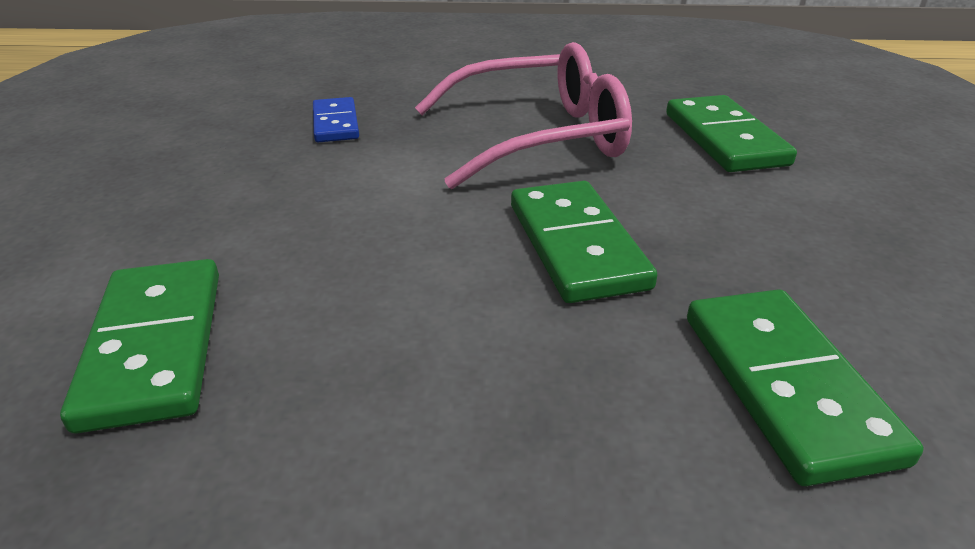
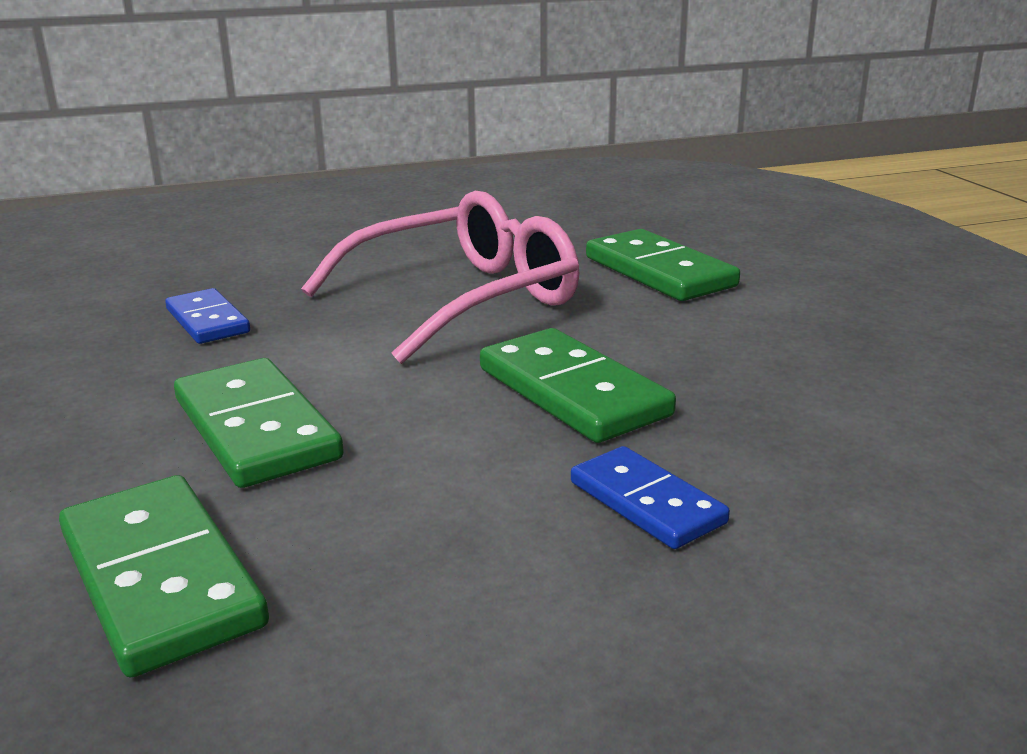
camera: 20 degrees left, 10 degrees down
(575, 377) = (647, 502): none -> blue domino
(786, 385) = (837, 466): green domino -> green domino (256, 429)

